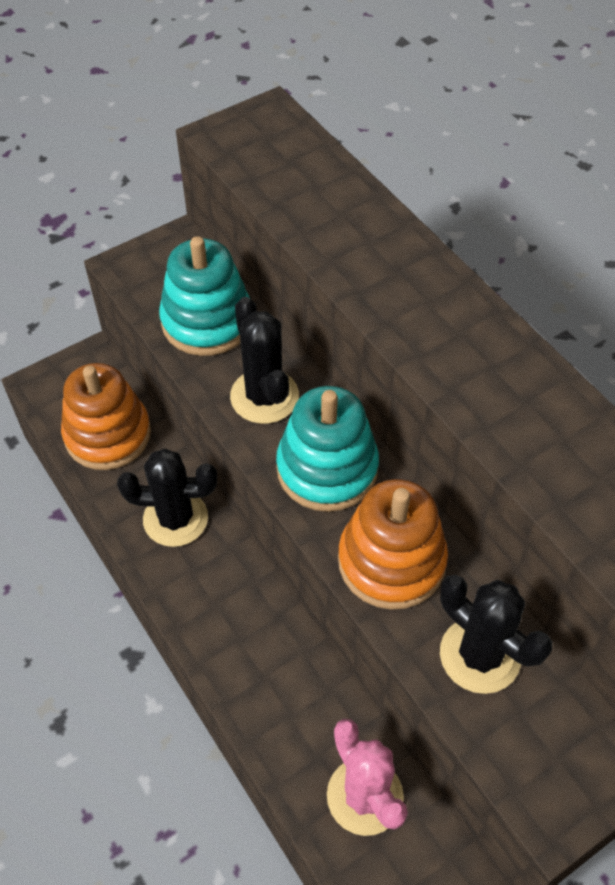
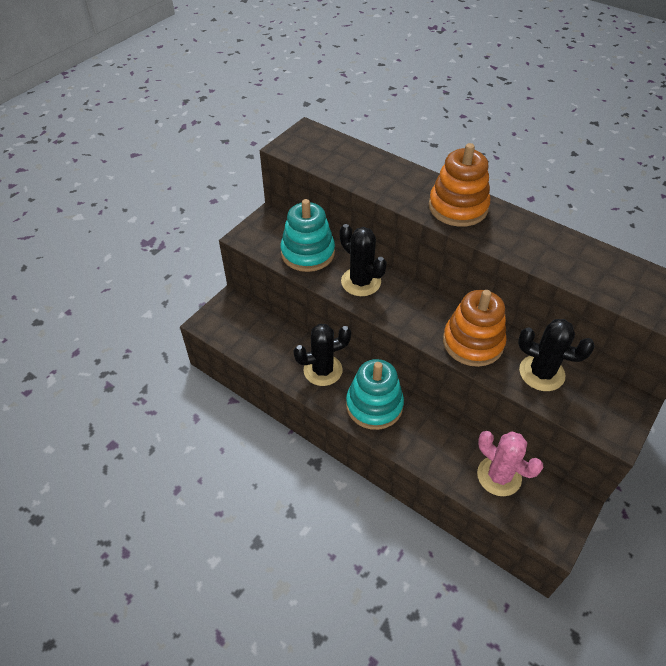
camera: 20 degrees left, 5 degrees down
(108, 434) = (260, 338): orange stacking toy -> orange stacking toy (458, 207)
(327, 469) = (414, 308): turquoise stacking toy -> turquoise stacking toy (374, 405)

